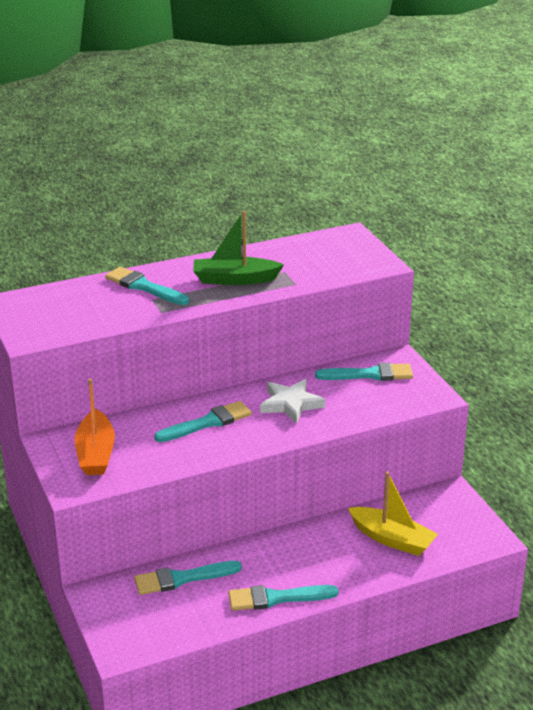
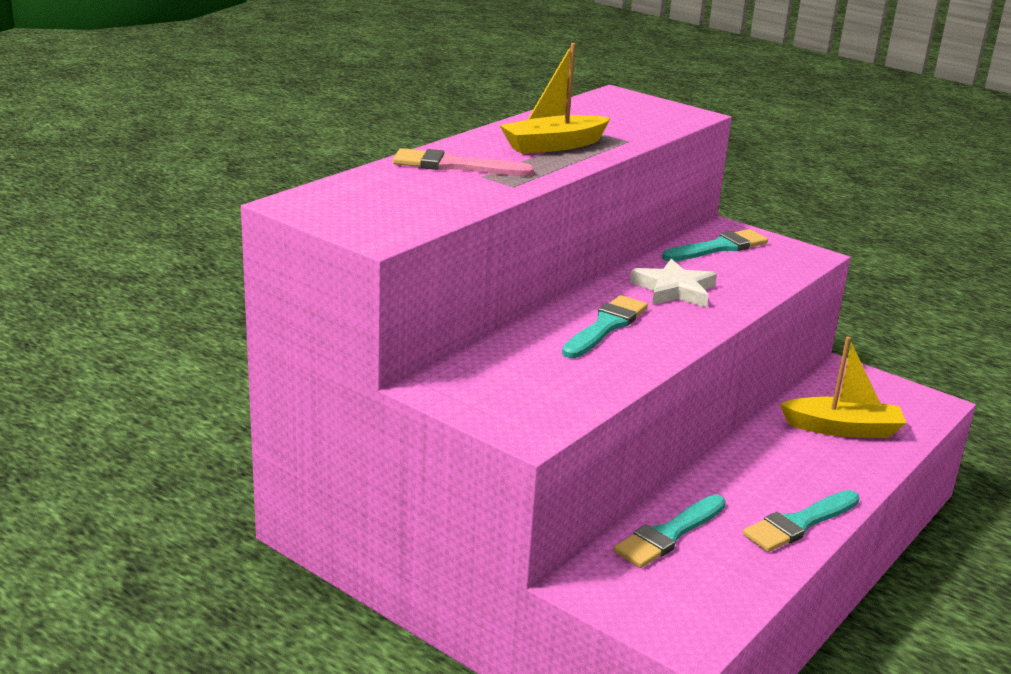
camera: 30 degrees left, 5 degrees down
(96, 453) = (510, 387): orange boat -> none
(144, 287) = (455, 166): turquoise brush -> pink brush
(235, 279) = (554, 145): green boat -> yellow boat

